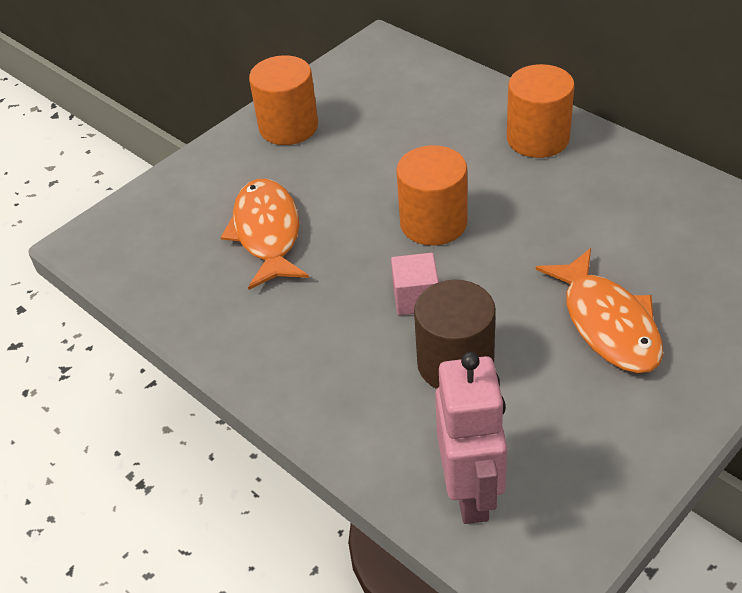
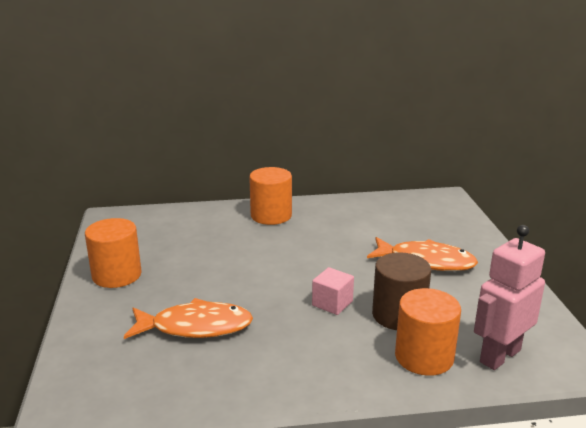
camera: 55 degrees left, 20 degrees down
(267, 233) = (196, 327): orange fish -> orange fish turned 150 degrees clockwise
(433, 223) = (282, 270): orange cylinder -> orange cylinder (424, 357)
(471, 492) = (499, 356): pink robot -> pink robot turned 75 degrees counterclockwise

